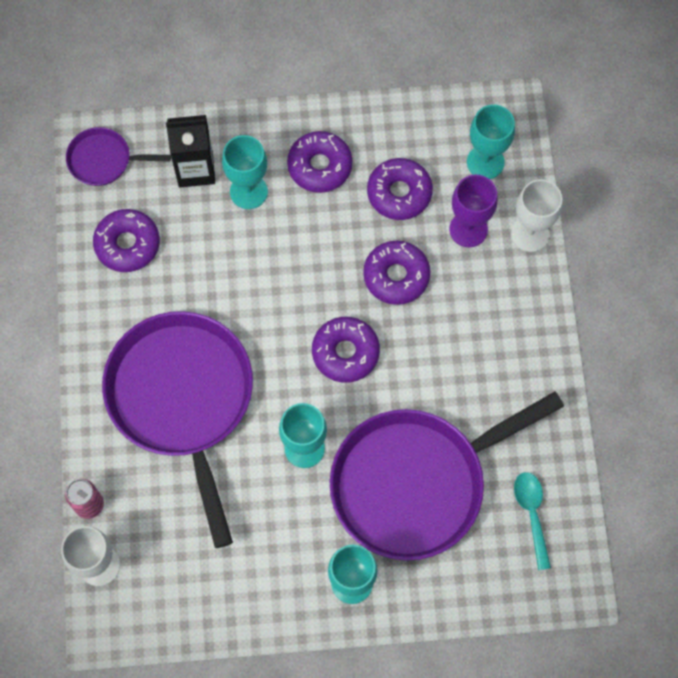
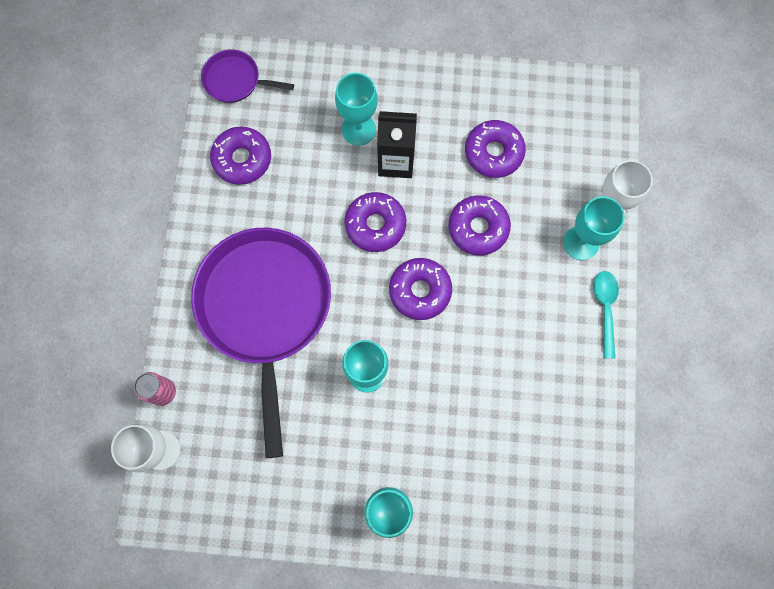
camera: 10 degrees right, 5 degrees up
(195, 169) = (315, 101): black carton -> black carton (396, 161)
(320, 166) = (426, 117): purple donut -> purple donut (375, 225)
(416, 483) = (463, 424): purple pan -> none
(468, 229) = (551, 196): purple goblet -> none
(485, 162) = (576, 137): turquoise goblet -> turquoise goblet (581, 243)
(532, 514) = (566, 473): turquoise spoon -> turquoise spoon (605, 309)

